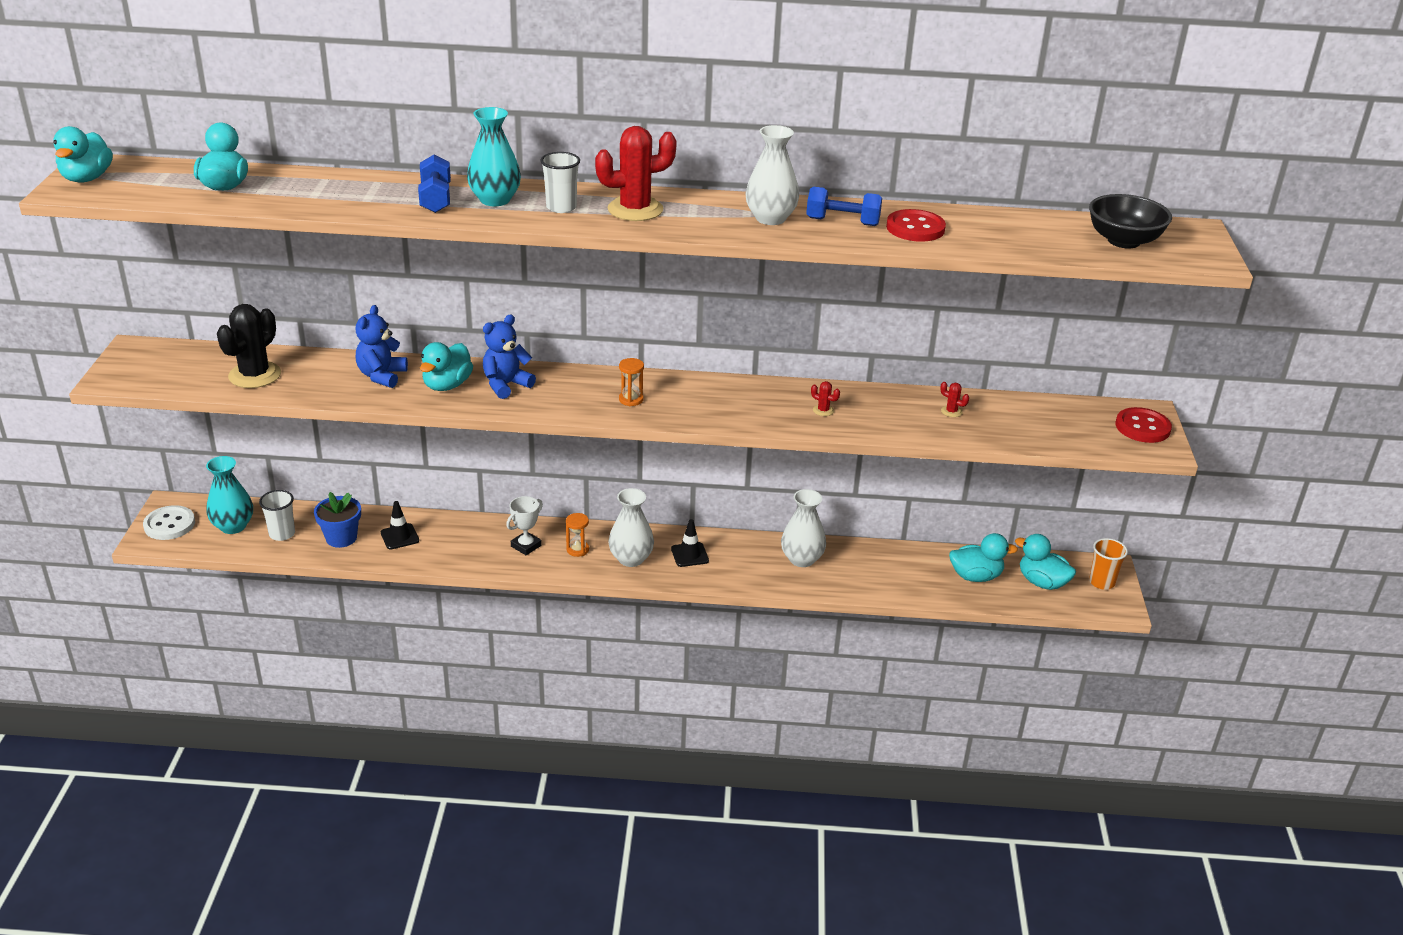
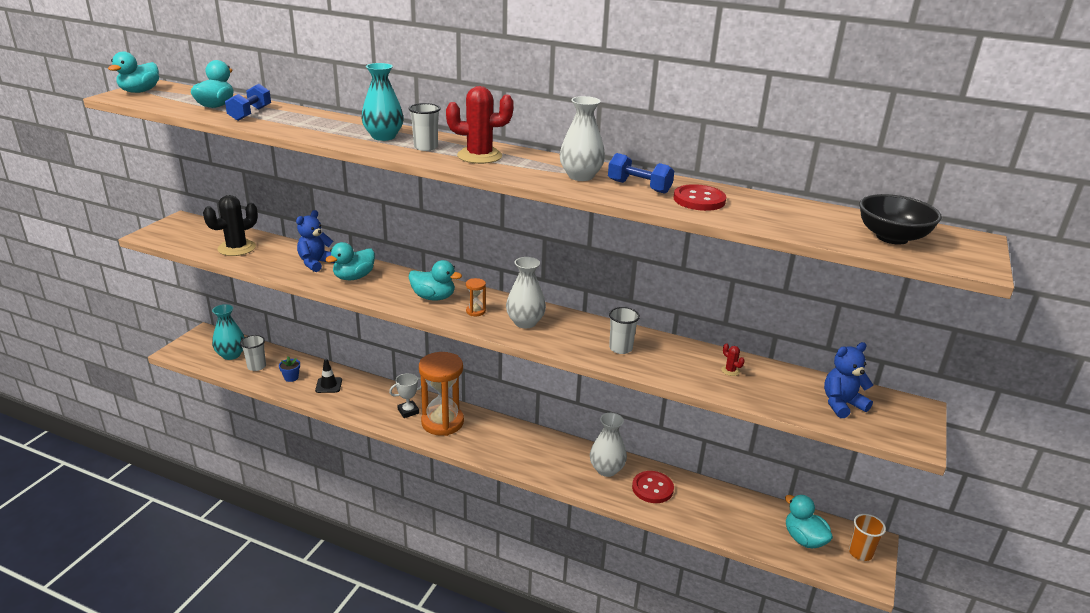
camera: 20 degrees right, 5 degrees down
(169, 524) = (195, 345): white button -> none
(341, 538) = (291, 377): blue flower pot -> blue flower pot, size x0.63
(435, 199) = (343, 130): blue dumbbell -> blue dumbbell (250, 114)
(506, 385) = (394, 284): blue teddy bear -> blue teddy bear (842, 404)
(577, 549) = (442, 422): orange hourglass -> orange hourglass, size x2.44
(631, 559) = (476, 438): white vase -> white vase (525, 322)
(689, 555) = (521, 445): black traffic cone -> none
(823, 410) = (620, 348): red cactus -> white cup
(975, 576) = (746, 519): turquoise duck -> turquoise duck (433, 297)
(1142, 427) = (904, 420): red button -> red button (652, 488)

